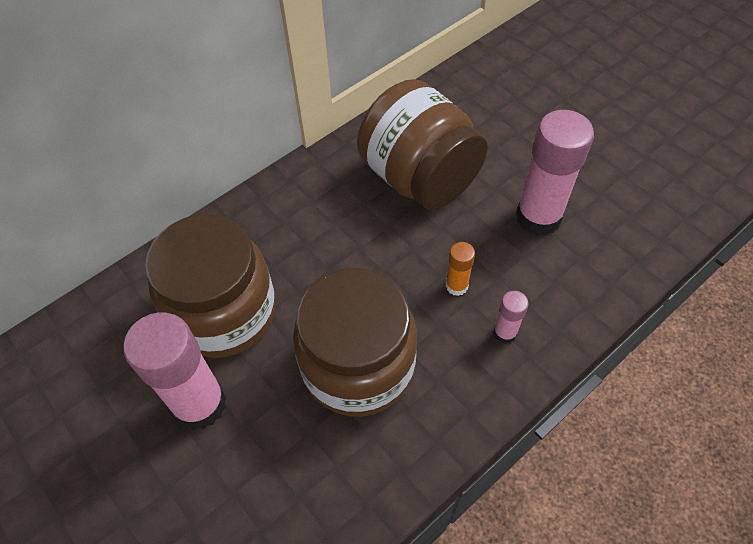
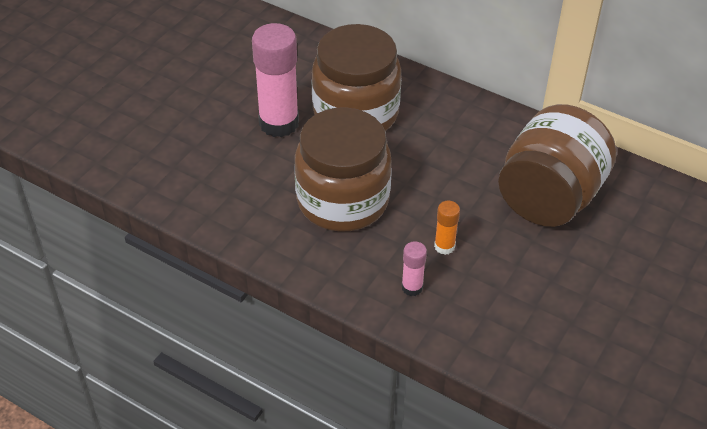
camera: 70 degrees right, 10 degrees down
(538, 217) = (550, 292): pink glue stick -> none

